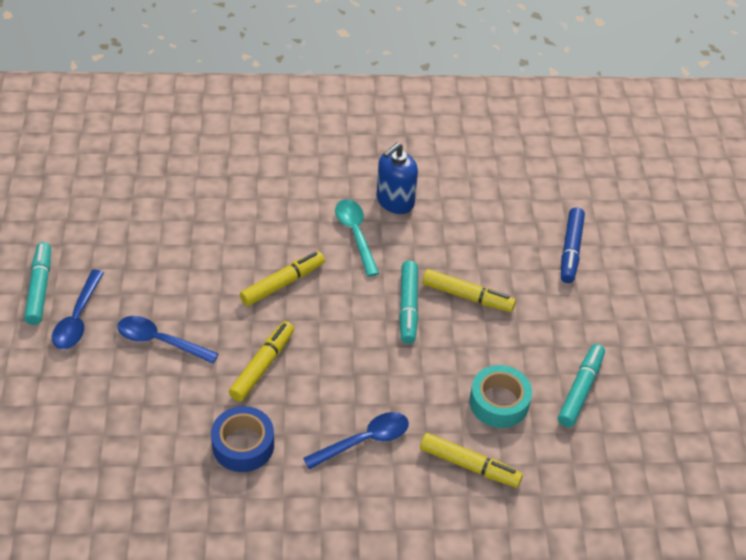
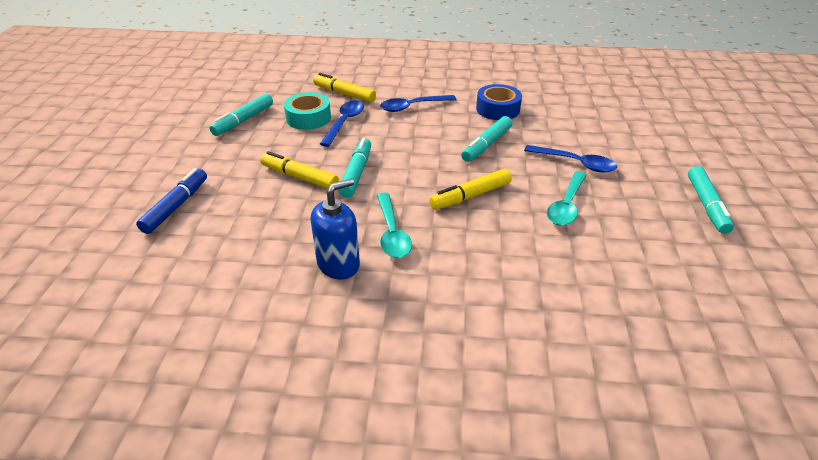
camera: 170 degrees left, 10 degrees down
(77, 318) = (656, 181): blue spoon -> blue spoon (344, 122)
(185, 278) = (566, 205): none -> turquoise spoon
(262, 366) = (487, 145): yellow marker -> turquoise marker

